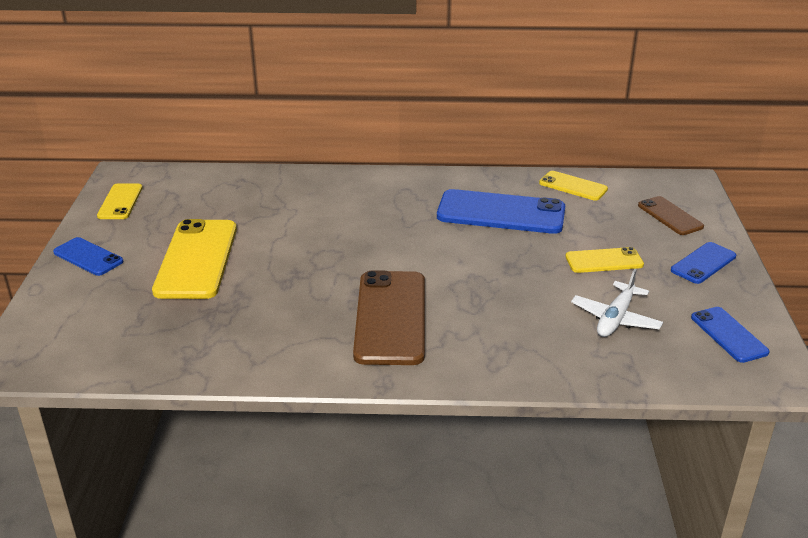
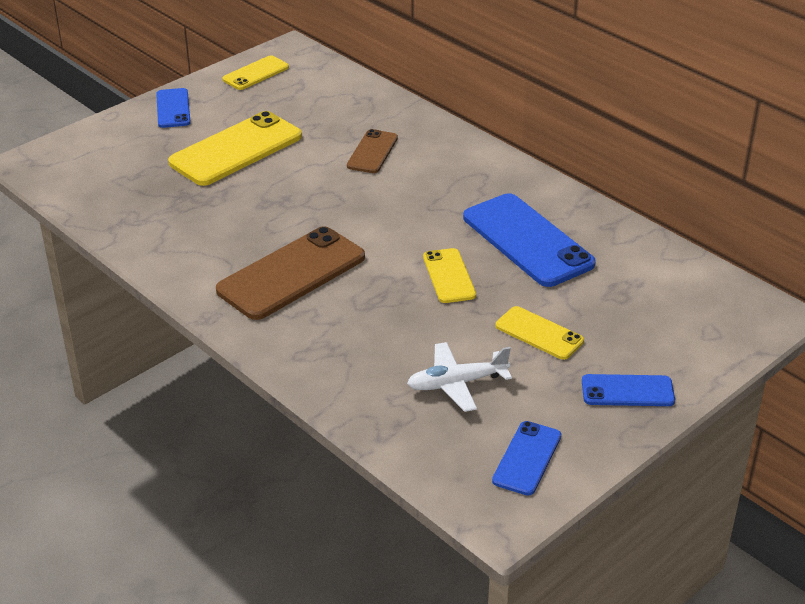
camera: 45 degrees right, 5 degrees up
(573, 186) = (641, 253): yellow phone -> yellow phone (449, 276)
(670, 216) = (683, 333): brown phone -> brown phone (372, 152)

